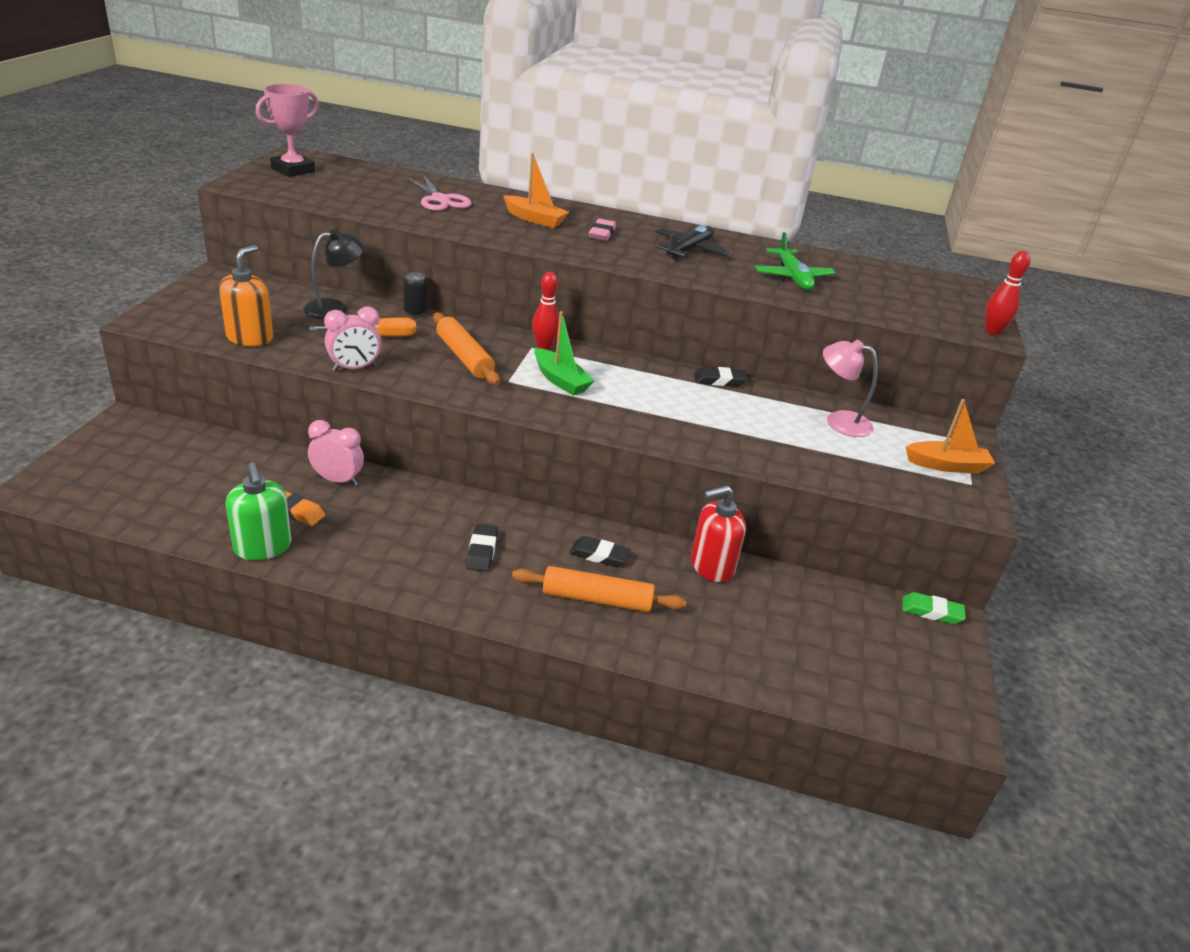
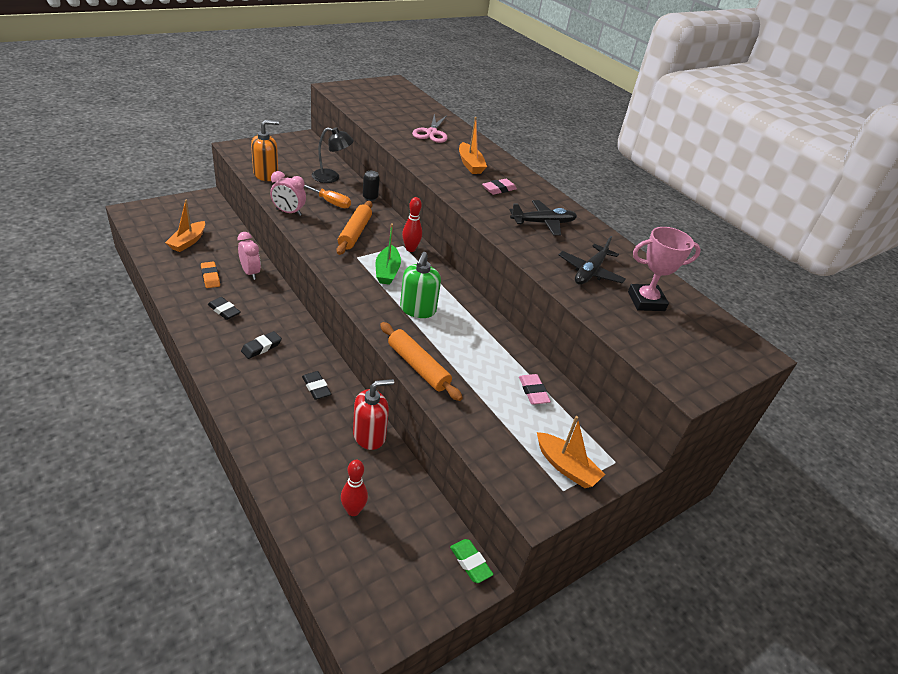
camera: 40 degrees right, 5 degrees up
(193, 486) = (188, 242): none -> orange boat
(263, 547) = (173, 285): green soap dispenser -> green soap dispenser (417, 309)
(293, 170) = (378, 89): pink trophy -> pink trophy (646, 301)
(597, 599) = (278, 409): orange rolling pin -> orange rolling pin (418, 367)
(711, 566) = (369, 435): red soap dispenser -> red soap dispenser turned 135 degrees clockwise
(719, 380) = (491, 322): black eraser -> black eraser (224, 310)
(792, 277) = (590, 272): green plane -> black plane
(839, 421) = (533, 392): pink lamp -> pink eraser
(992, 332) = (695, 387): red bowling pin -> red bowling pin (353, 510)

